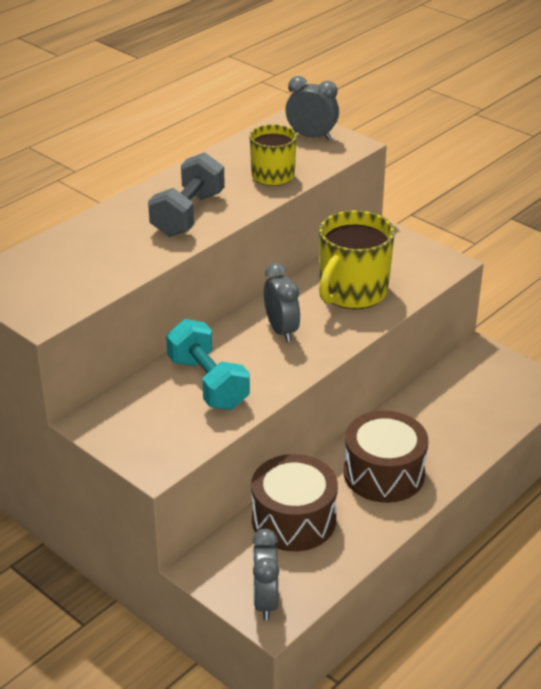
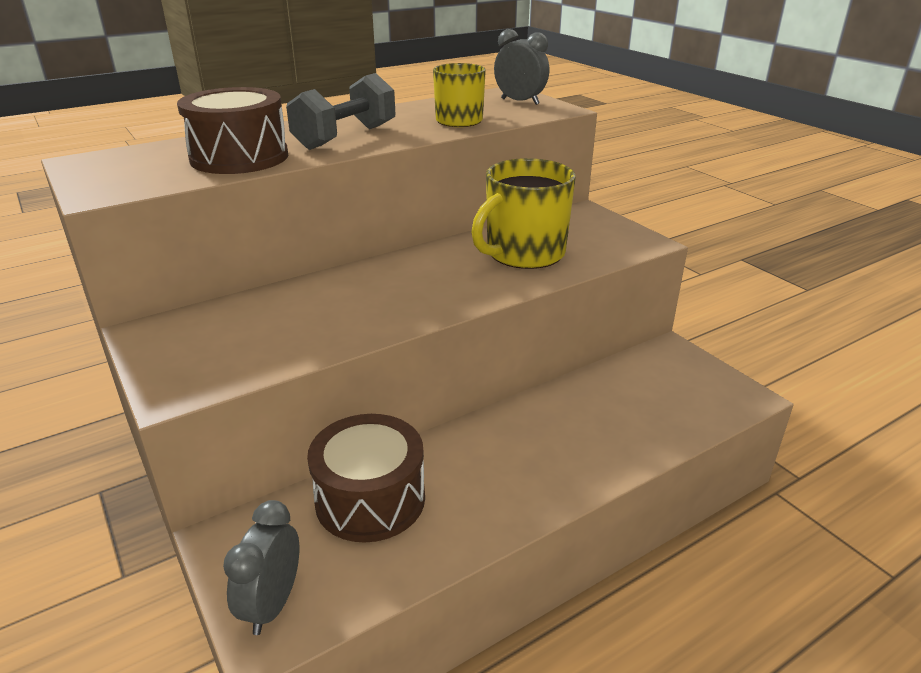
camera: 15 degrees right, 5 degrees down
(208, 383) = (306, 314): turquoise dumbbell -> none
(281, 330) = (424, 276): grey clock -> none
(384, 473) = (508, 463): brown drum -> brown drum (239, 157)

